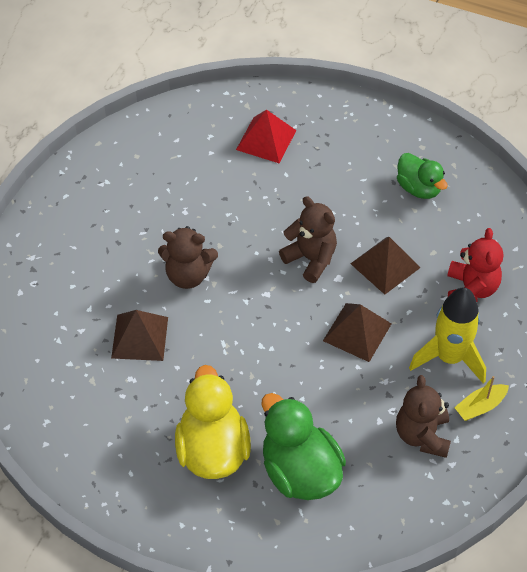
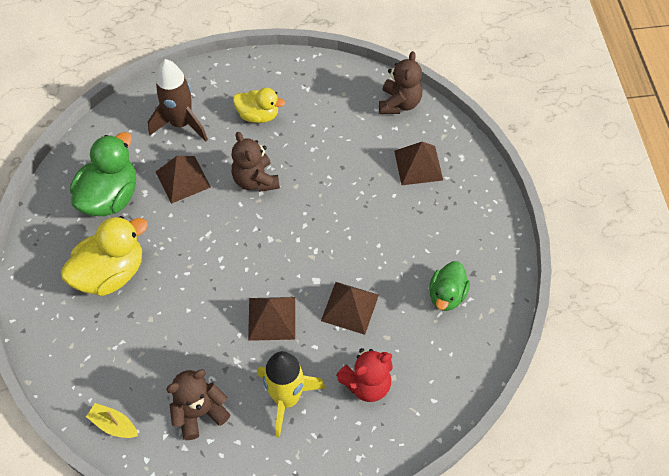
camera: 60 degrees right, 5 degrees up
(65, 309) = (181, 124): none -> brown rocket
(108, 237) = (258, 115): none -> yellow duck
(266, 140) = (418, 165): red pyramid -> brown pyramid
(300, 471) = (121, 340): green duck -> green duck (110, 197)
(311, 259) = (322, 252): brown teddy bear -> brown teddy bear (399, 103)
(480, 406) = (251, 445): yellow boat -> yellow boat (114, 425)

